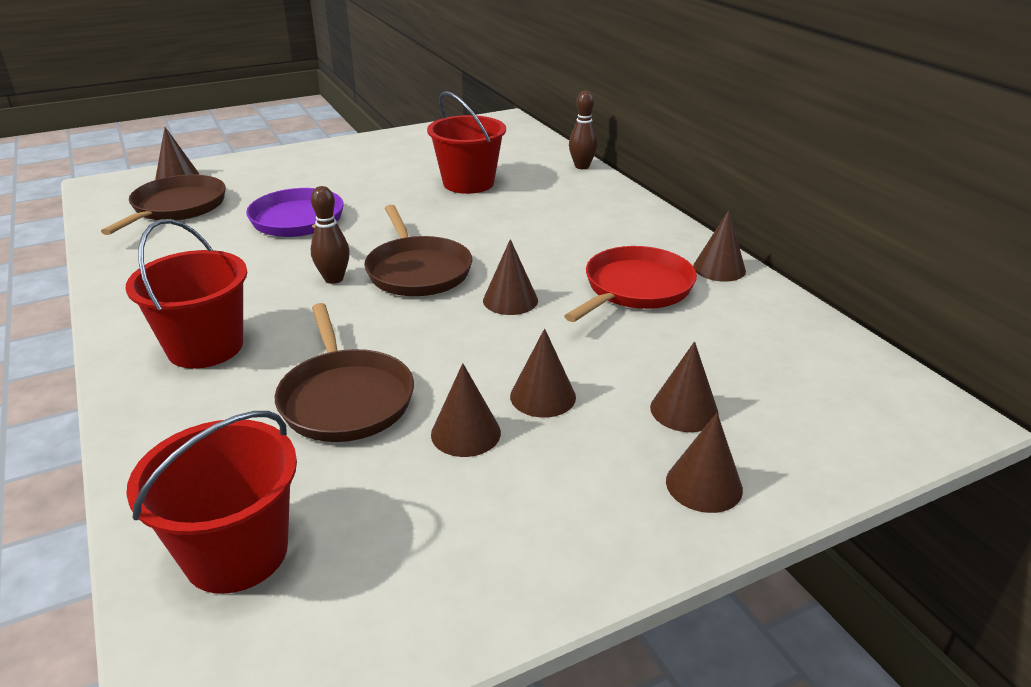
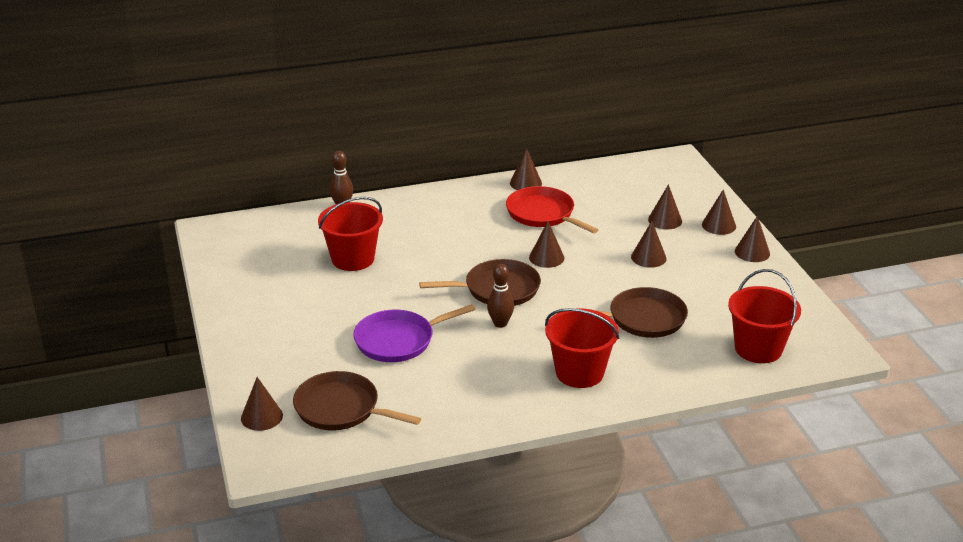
camera: 80 degrees left, 0 degrees up
(465, 433) = (677, 282): brown cone -> brown cone (752, 252)

